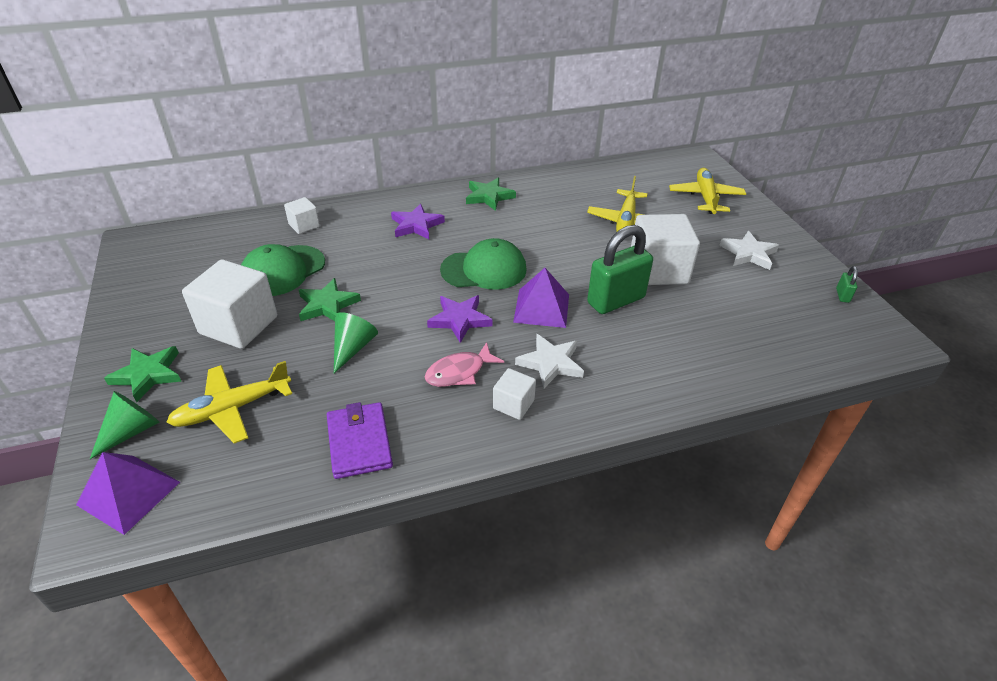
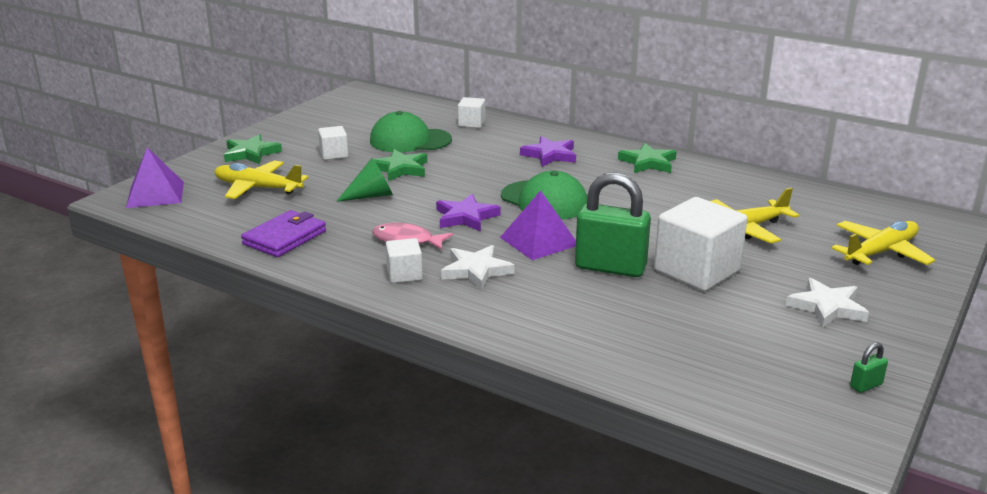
camera: 50 degrees right, 15 degrees down
(131, 431) = (201, 172): green cone -> none
(239, 325) = (334, 154): white cube -> white cube, size x0.50

